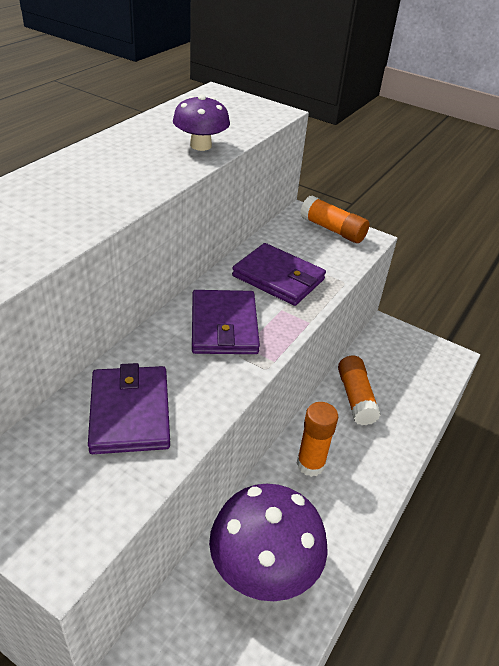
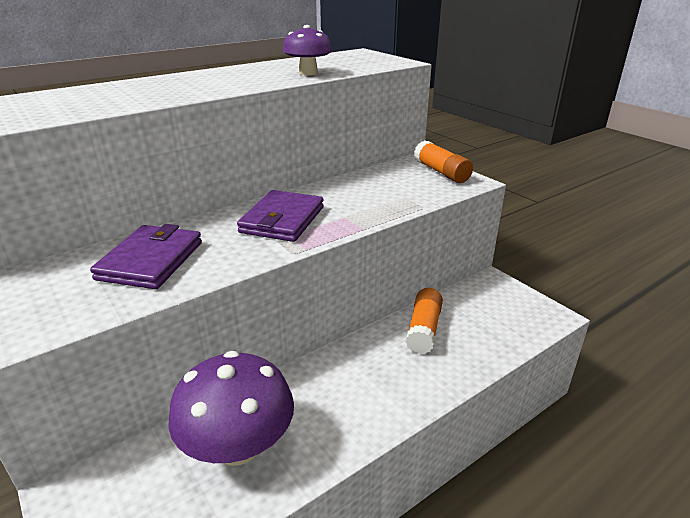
camera: 25 degrees right, 10 degrees down
(278, 278) = (361, 196): purple wallet -> none
(310, 464) = (342, 373): orange glue stick -> none

